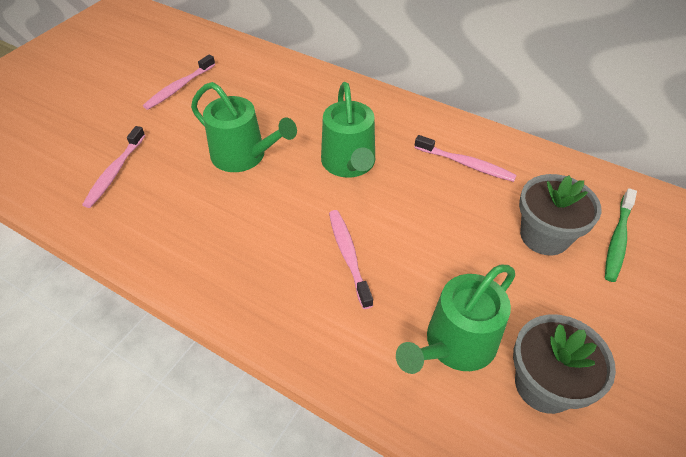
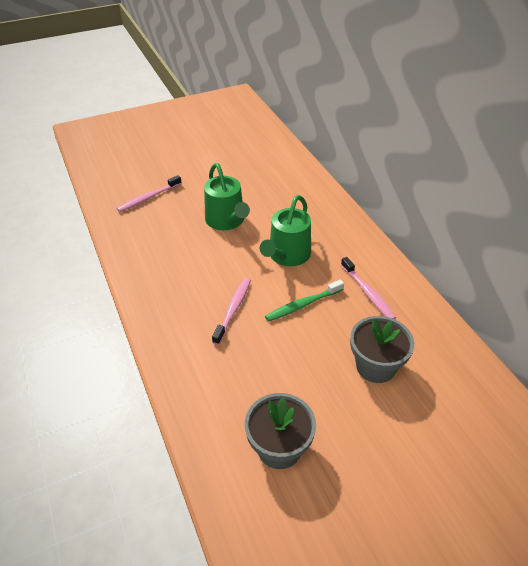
camera: 35 degrees right, 5 degrees down
(179, 87) = (226, 162): pink toothbrush -> none
(455, 344) = (247, 393): green watering can -> none
(617, 240) = (430, 398): green toothbrush -> green toothbrush (303, 305)

